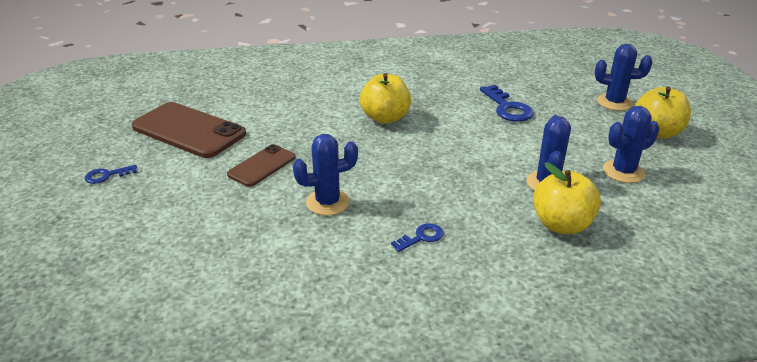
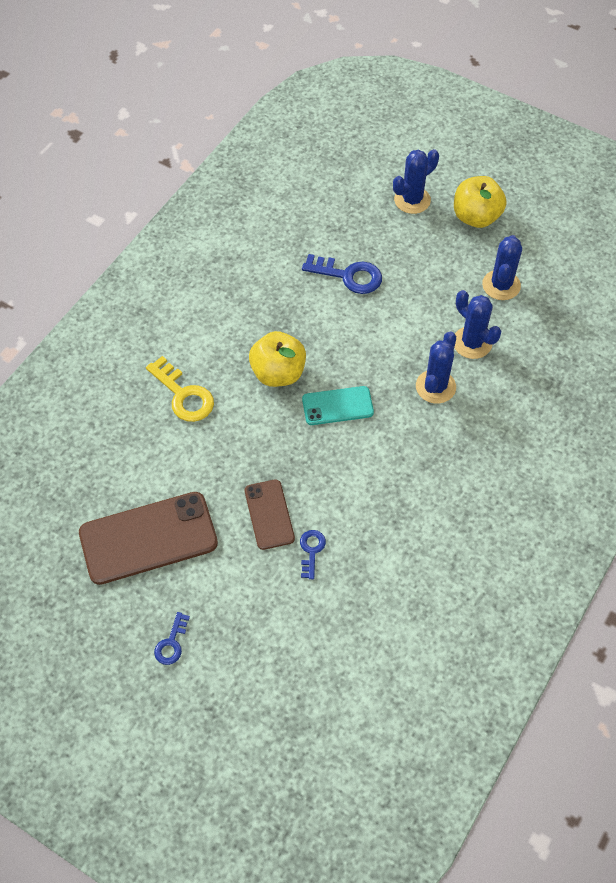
camera: 50 degrees left, 25 degrees up
(318, 95) = (183, 395): none -> yellow key
(328, 202) = (367, 500): blue cactus -> blue cactus (435, 387)
(394, 151) = (337, 406): none -> turquoise phone
(421, 237) = (463, 470): blue key -> blue key (311, 550)
(561, 224) = (522, 377): yellow apple -> none

